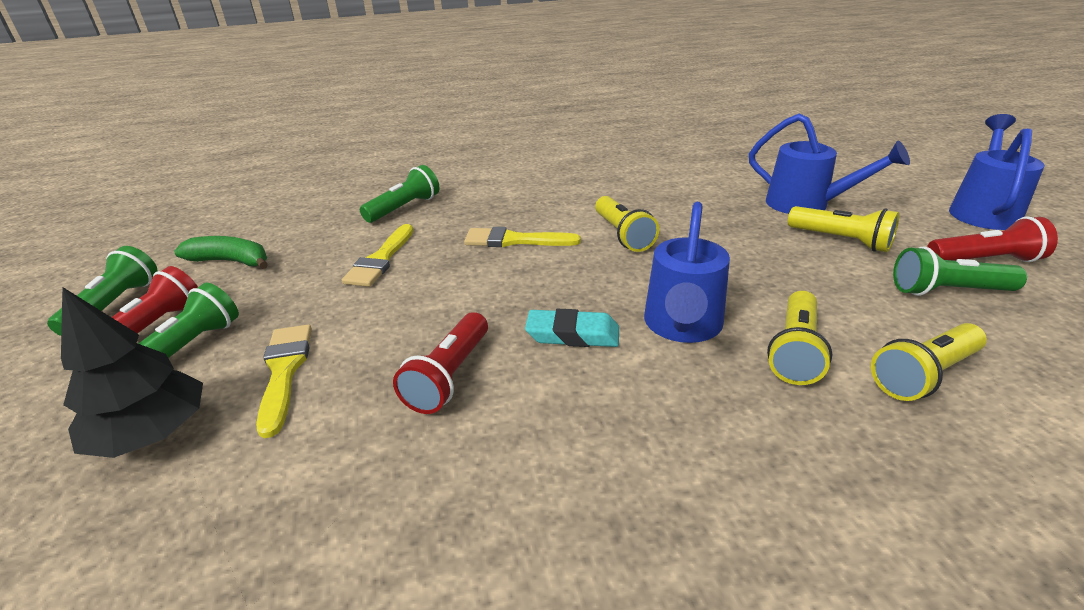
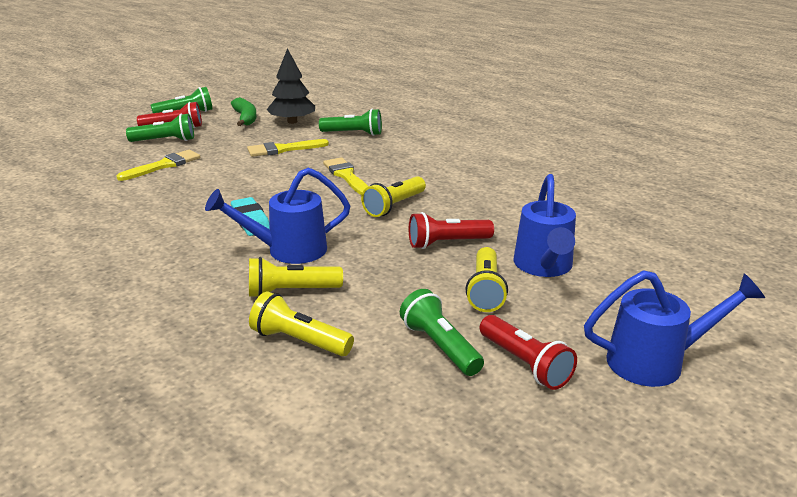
camera: 55 degrees right, 5 degrees down
(152, 434) = (106, 159): black tree -> black tree (292, 122)
(449, 376) = (187, 201): red flashlight -> red flashlight (446, 243)

